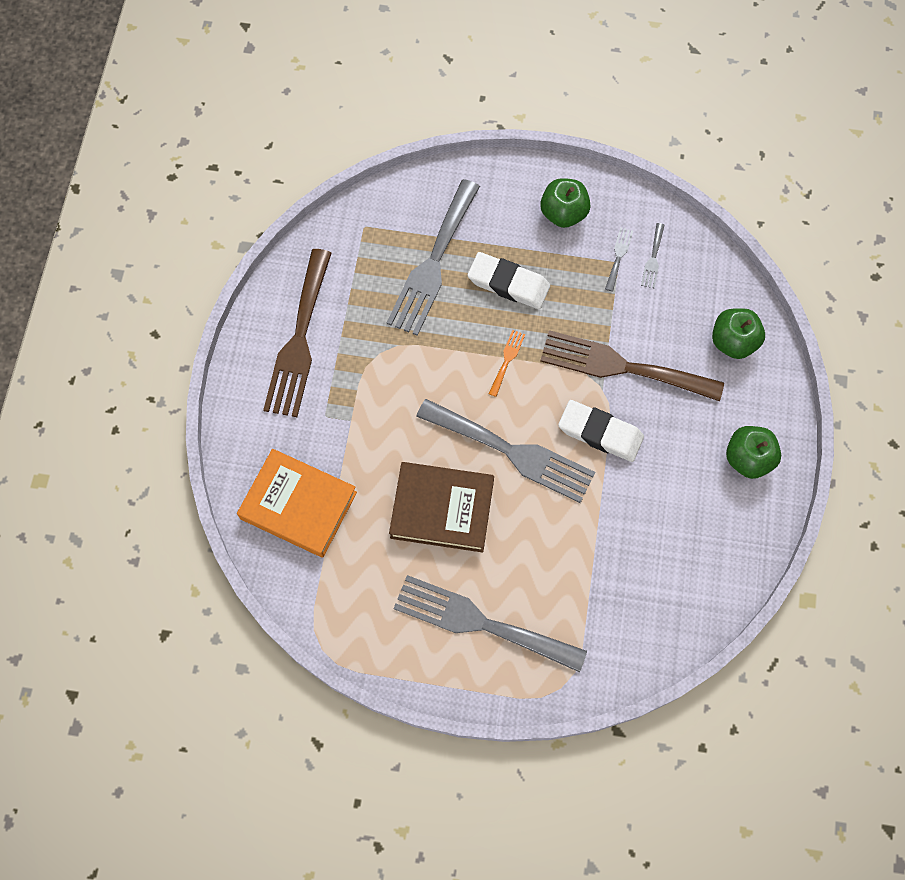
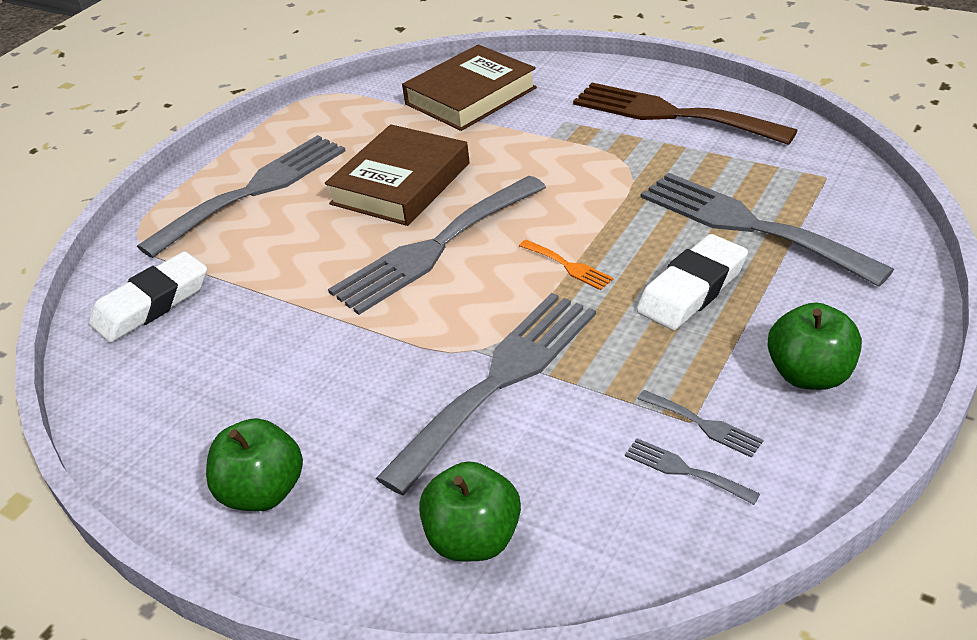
camera: 115 degrees right, 30 degrees down
(298, 505) = (470, 96): orange book -> brown book
(600, 433) = (410, 332): white eraser -> white eraser (152, 304)
(622, 367) = (499, 380): brown fork -> grey fork

